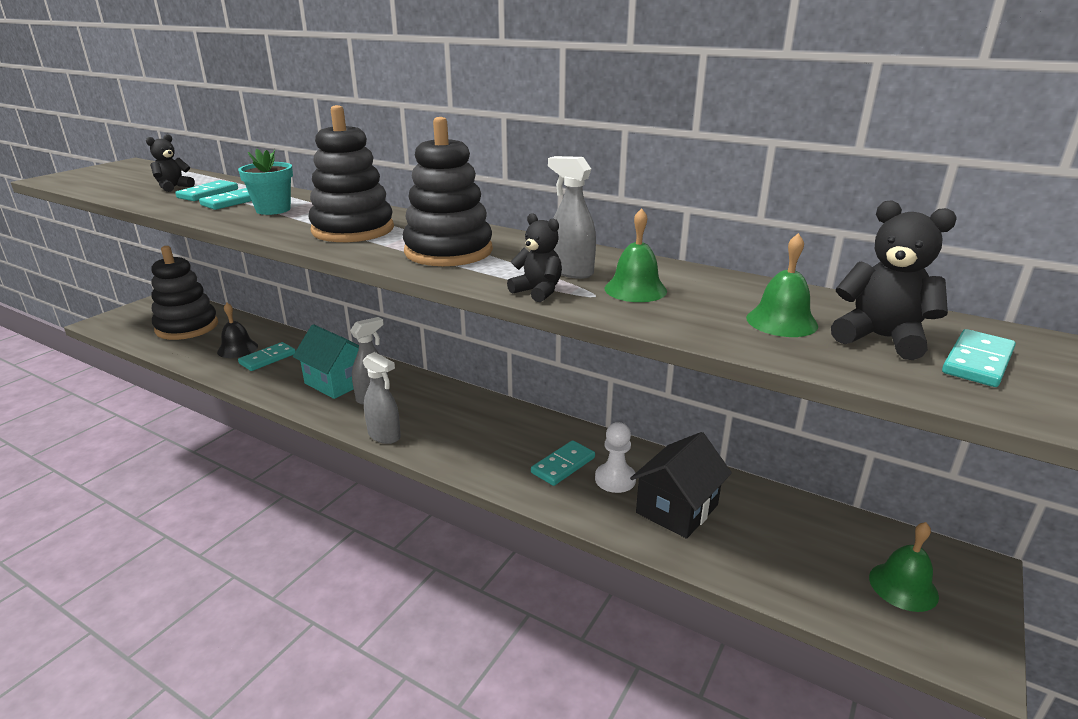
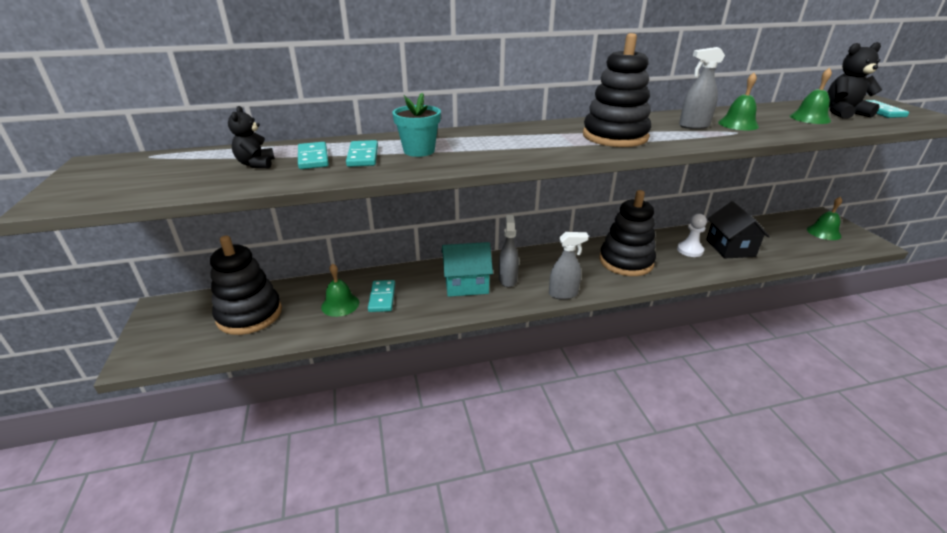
camera: 45 degrees left, 5 degrees up
(237, 349) = (340, 304): black bell -> green bell
(353, 230) = (523, 144): black stacking toy -> black stacking toy (626, 262)
(538, 291) = (717, 139): black teddy bear -> none
(563, 465) = (662, 257): turquoise domino -> none

